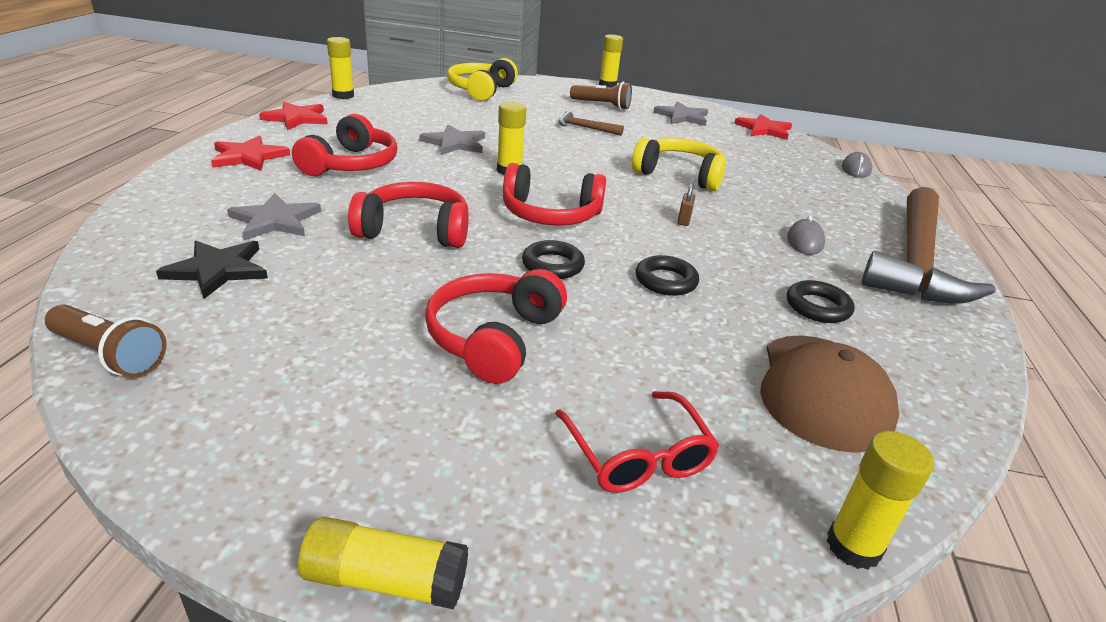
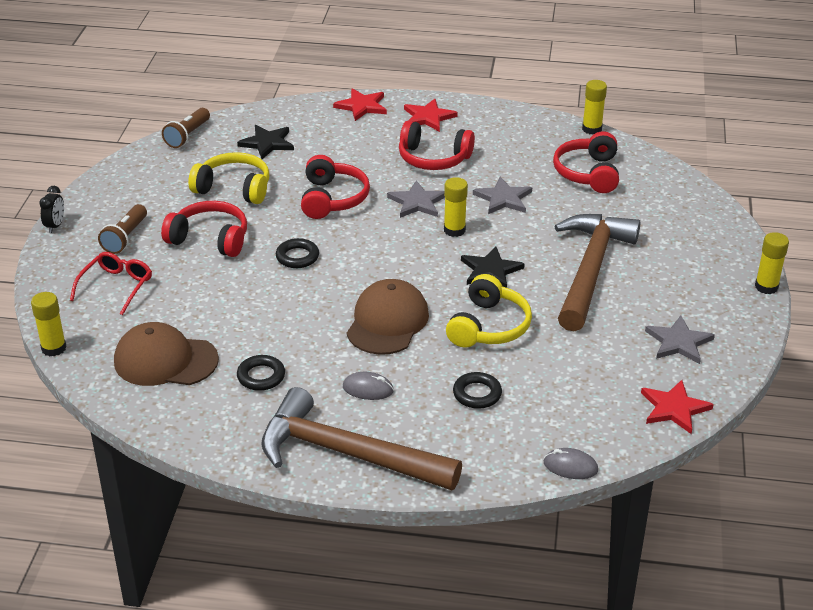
camera: 90 degrees right, 5 degrees up
(275, 220) = (332, 147): grey star -> grey star (417, 202)
(296, 118) = (518, 119): red star -> red star (362, 106)
(386, 580) = (55, 226): yellow glue stick -> black clock
(481, 90) = (668, 199): yellow headphones -> yellow headphones (234, 188)
(550, 214) = (376, 254): red headphones -> red headphones (588, 173)
(585, 128) = (590, 270): brown hammer -> brown hammer, size x2.50
(585, 163) = (490, 270): none -> black star
(602, 105) = (677, 282): brown flashlight -> brown flashlight (125, 238)
(637, 454) = (116, 287): red glasses -> red glasses turned 135 degrees clockwise
(666, 281) = (285, 306): black ring -> black ring (477, 394)
(684, 220) = (387, 322): brown padlock -> brown cap

